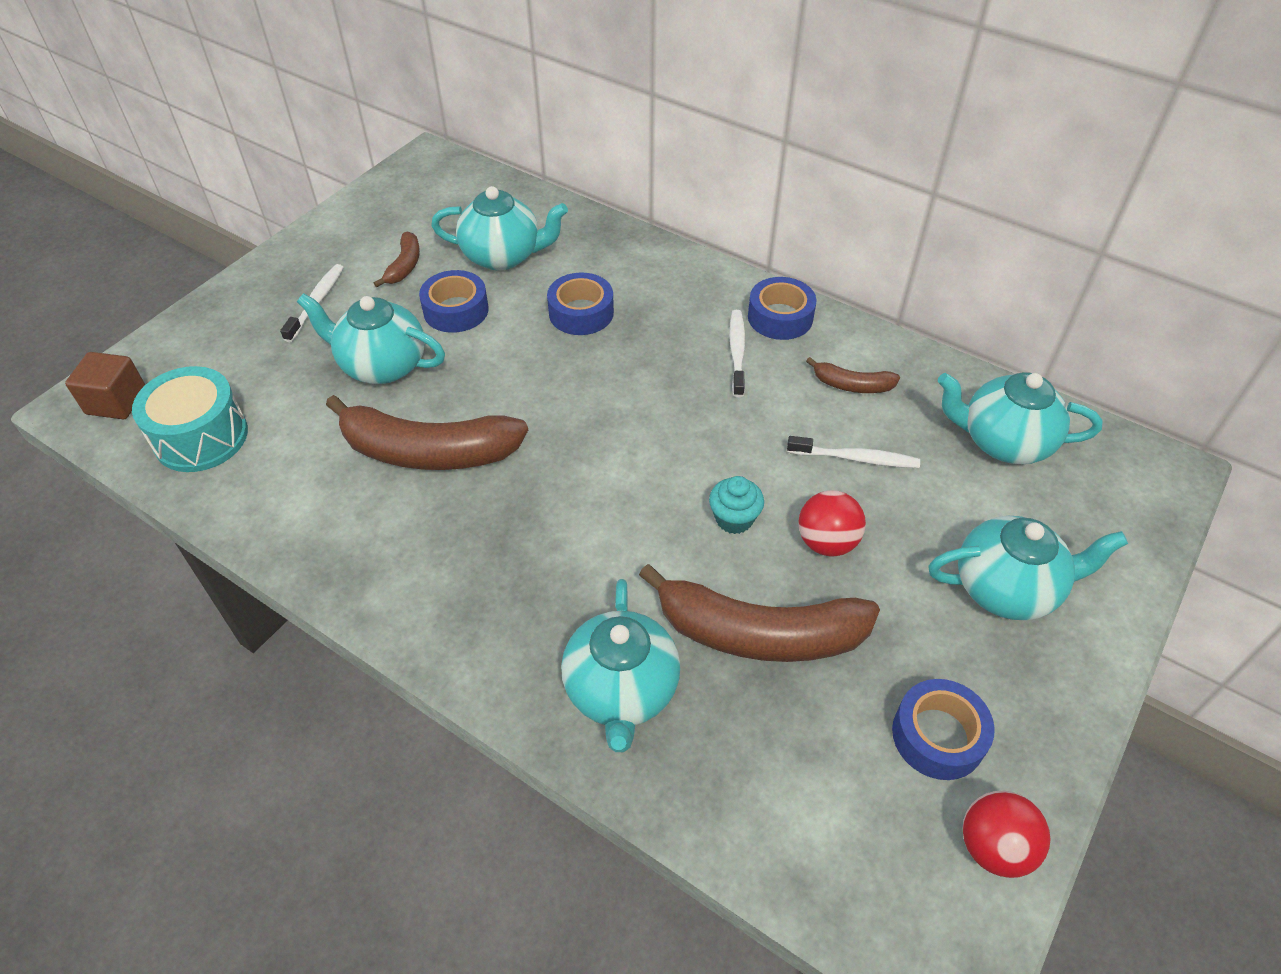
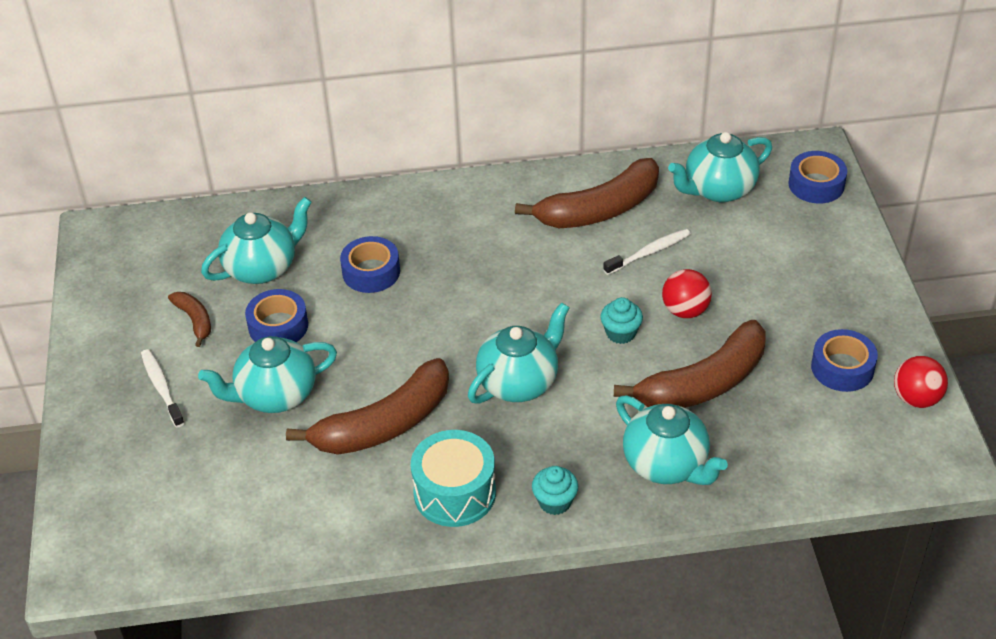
camera: 40 degrees left, 5 degrees down
(117, 402) = (104, 551): brown cube -> none
(201, 437) = (207, 526): turquoise drum -> turquoise drum (455, 493)
(474, 641) = (555, 502): none -> turquoise cupcake
(737, 352) = (506, 233): white toothbrush -> none
(780, 317) = (507, 193): blue tape -> blue tape (816, 184)
(852, 385) = (599, 209): brown banana -> brown banana, size x2.11
(1007, 588) = (801, 271): turquoise teapot -> turquoise teapot (519, 382)

